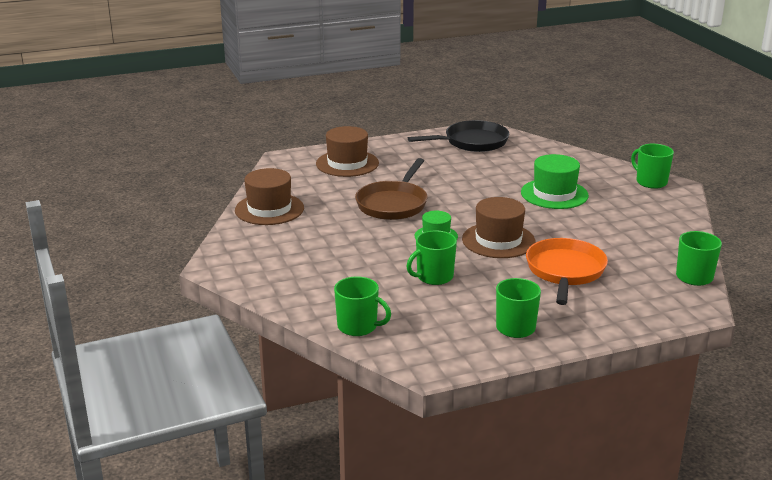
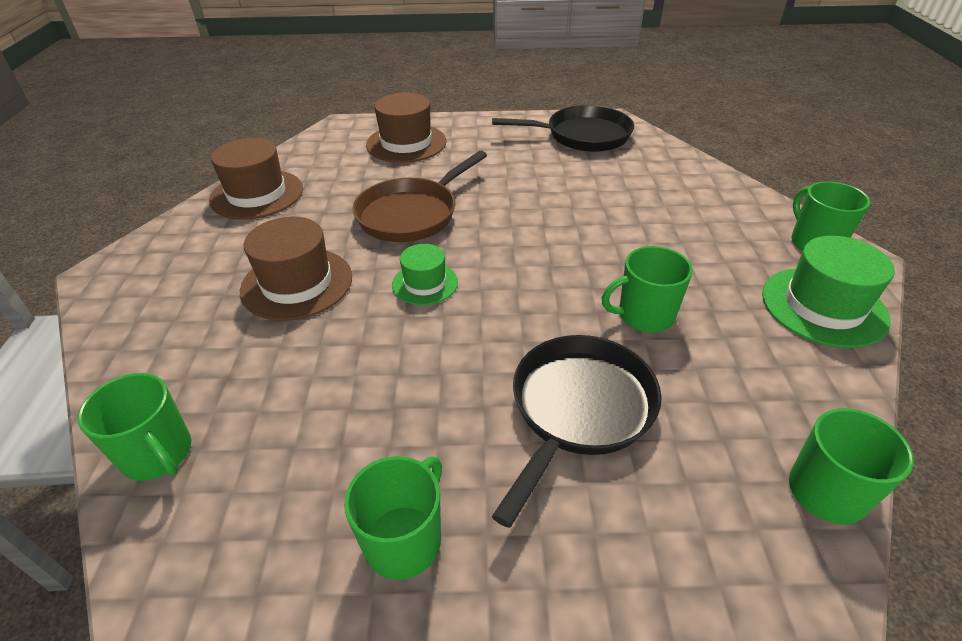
camera: 20 degrees right, 15 degrees up
(434, 277) = (360, 367): green mug -> green mug (644, 315)
(498, 240) = (510, 312): brown hat -> brown hat (297, 283)
(554, 194) = (648, 238): green hat -> green hat (823, 306)
(565, 271) = (578, 410): orange pan -> black pan

